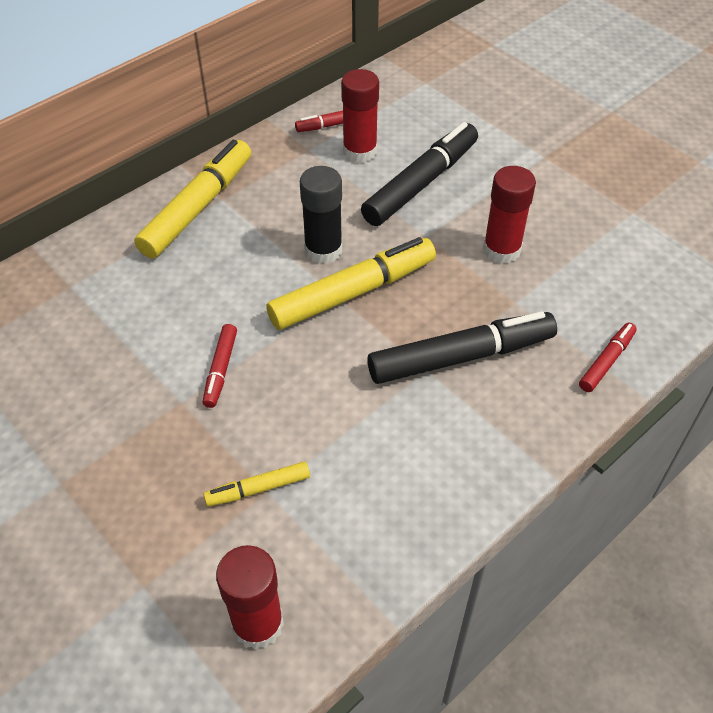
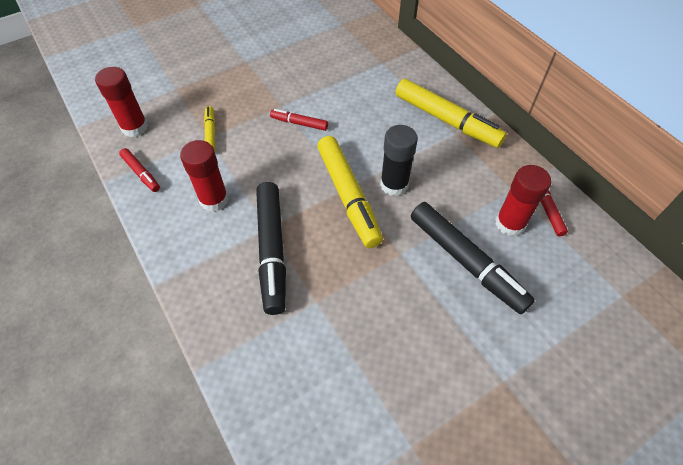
camera: 100 degrees right, 5 degrees up
(501, 250) = (376, 306): red glue stick -> red glue stick (214, 199)
(606, 362) = (237, 352): red marker -> red marker (141, 173)

